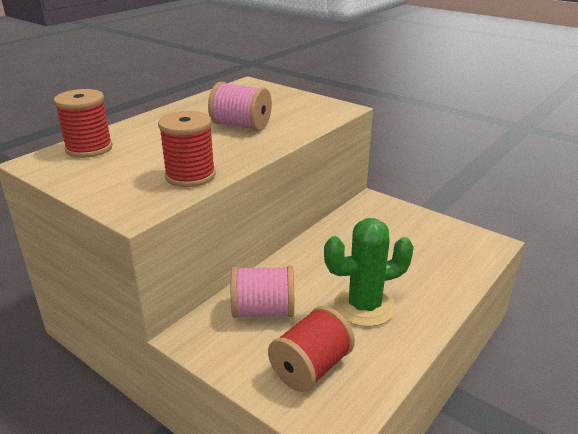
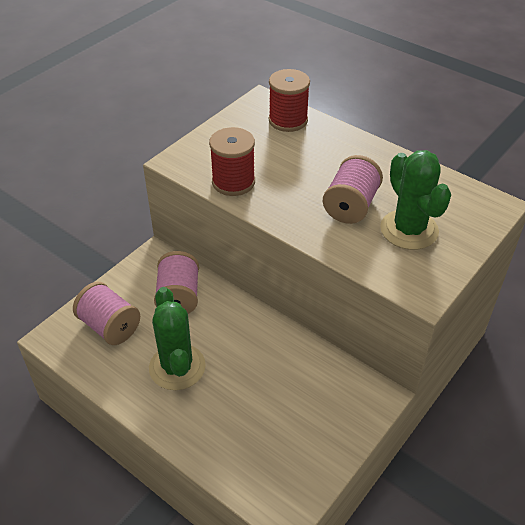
camera: 90 degrees right, 15 degrees up
(274, 108) = (409, 230): none -> green cactus
(311, 368) = (109, 326): red spool -> pink spool

